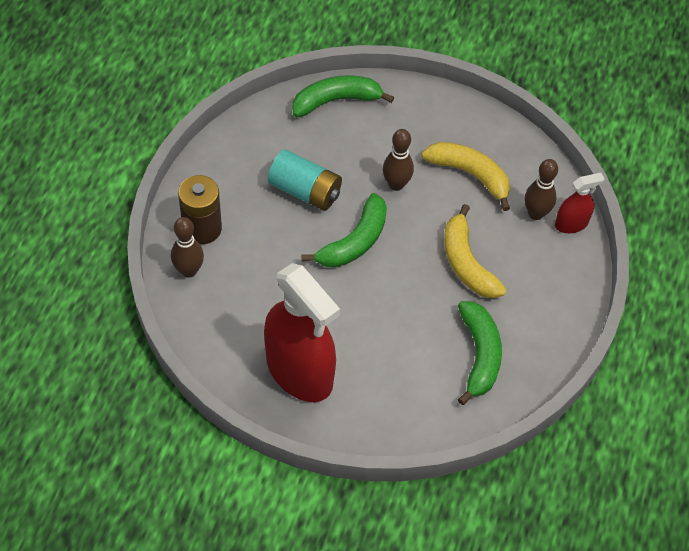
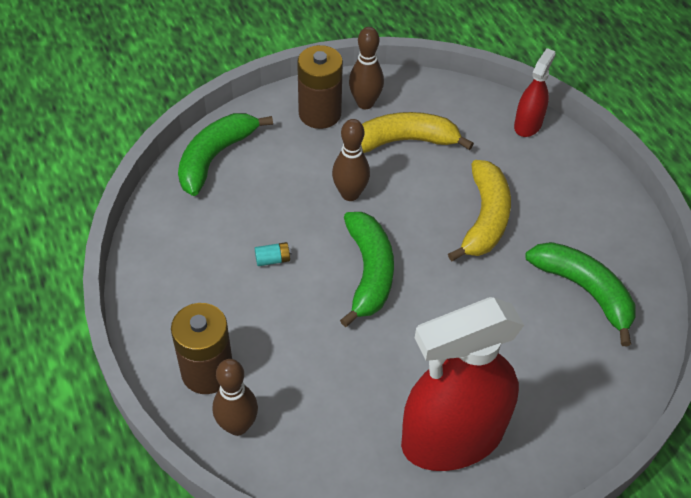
camera: 40 degrees left, 5 degrees down
(299, 371) = (452, 437): red spray bottle -> red spray bottle turned 150 degrees clockwise
(305, 191) = (273, 259): turquoise battery -> turquoise battery, size x0.40
(434, 117) = (320, 113): none -> brown battery
(467, 263) = (485, 218): yellow banana -> yellow banana turned 105 degrees counterclockwise
(535, 213) = (491, 136): brown bowling pin -> brown bowling pin (365, 103)

